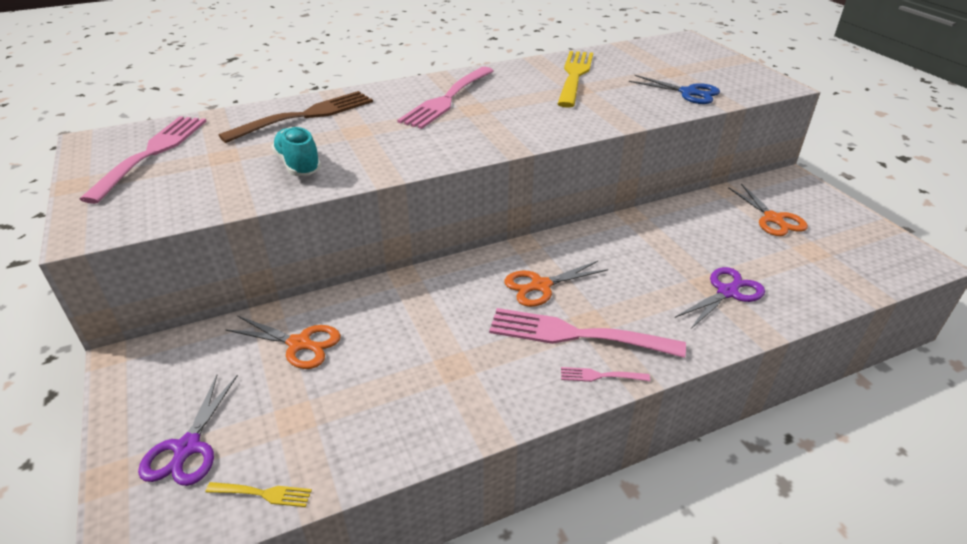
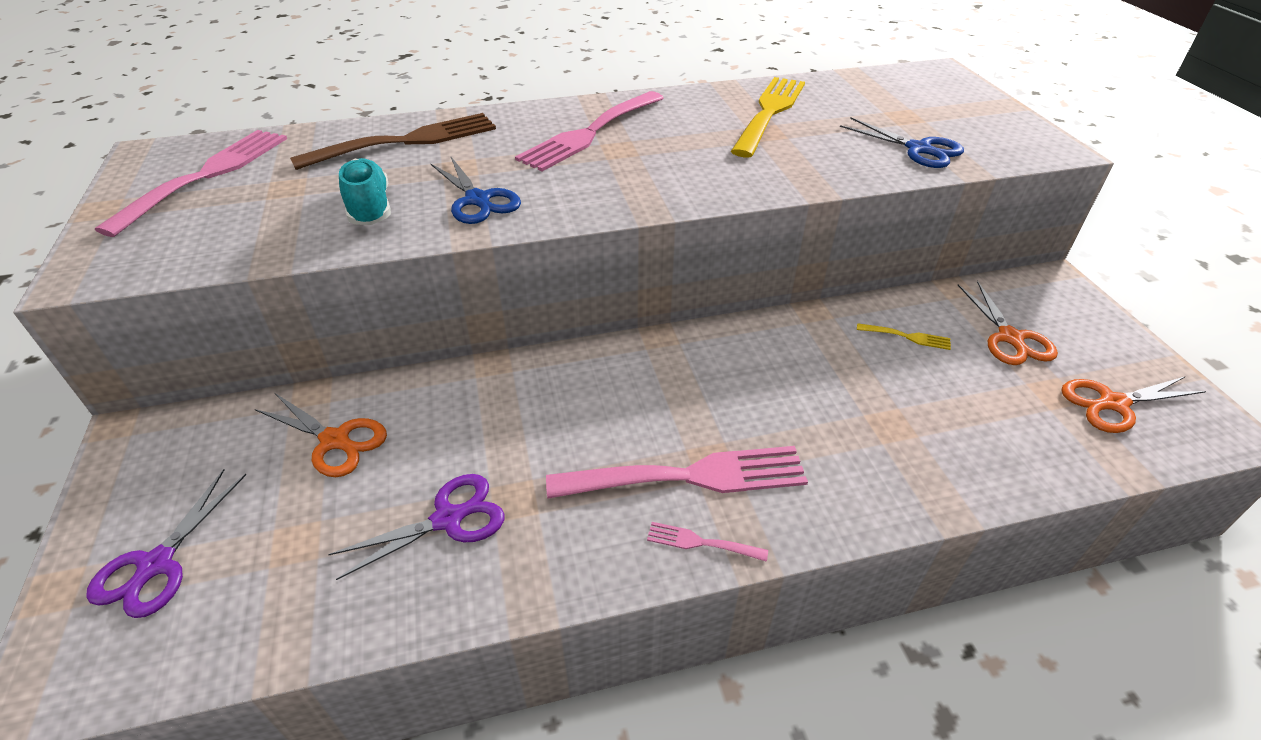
camera: 10 degrees right, 5 degrees up
(263, 494) = (220, 645): yellow fork -> yellow fork (907, 337)
(381, 152) = (478, 200): none -> blue scissors
(540, 286) = (661, 398): orange scissors -> orange scissors (1113, 403)
(577, 335) = (687, 476): pink fork -> pink fork turned 150 degrees clockwise
(727, 292) = (914, 441): purple scissors -> purple scissors (448, 519)

